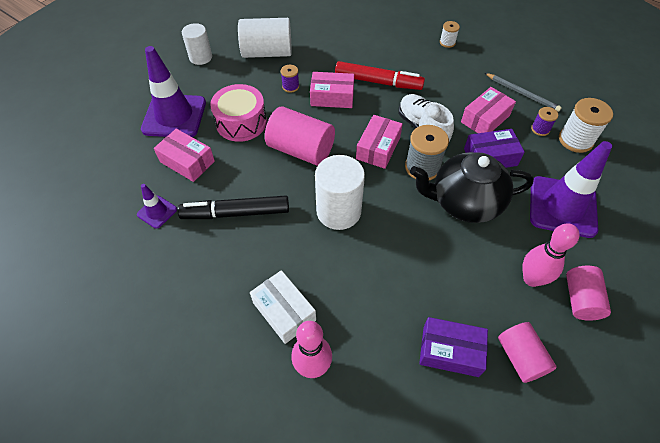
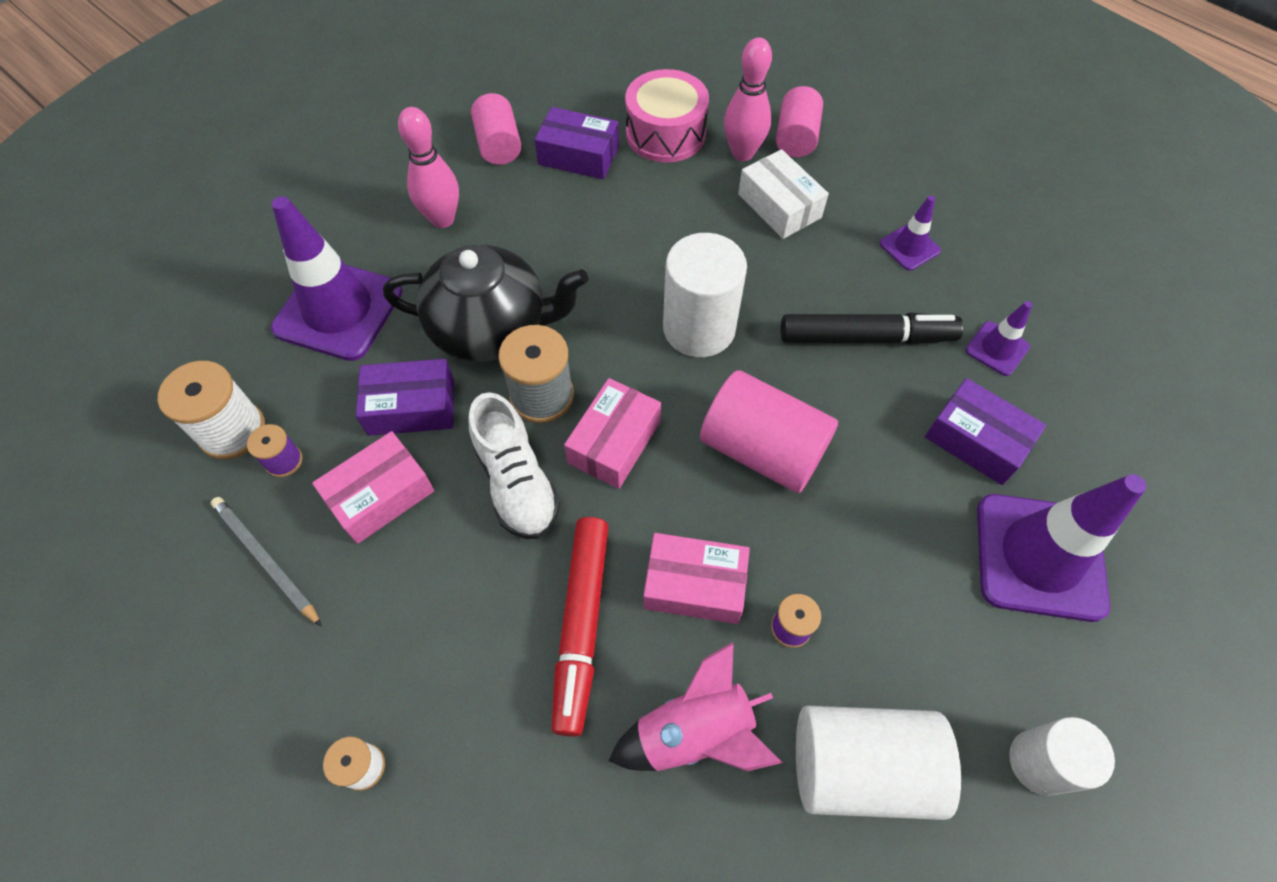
camera: 175 degrees left, 5 degrees up
(187, 161) = (976, 440): pink box -> purple box
(192, 281) = (909, 247): none -> purple traffic cone
(241, 122) = (890, 527): pink drum -> pink drum (665, 133)
(329, 57) = (694, 732): none -> pink rocket
(378, 82) = (581, 625): red marker -> red marker turned 105 degrees counterclockwise
(580, 299) = (392, 193): pink cylinder -> pink cylinder (796, 138)

